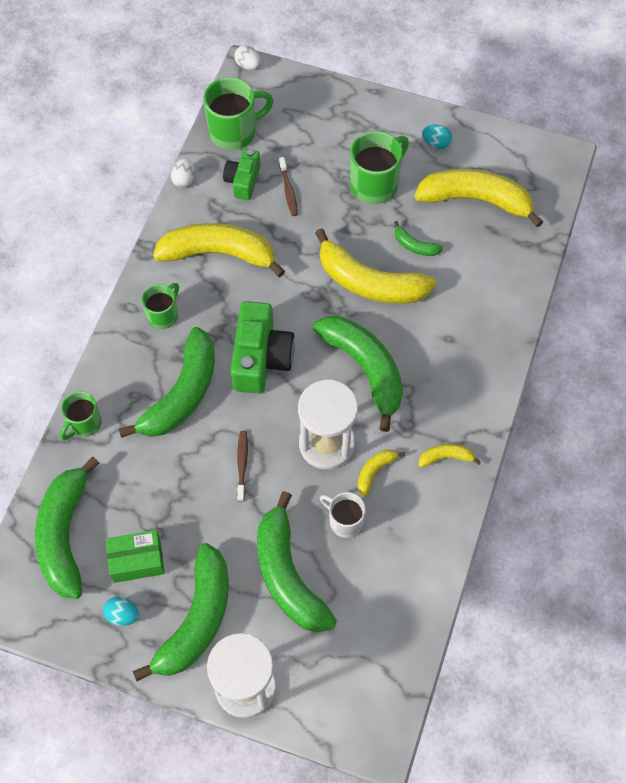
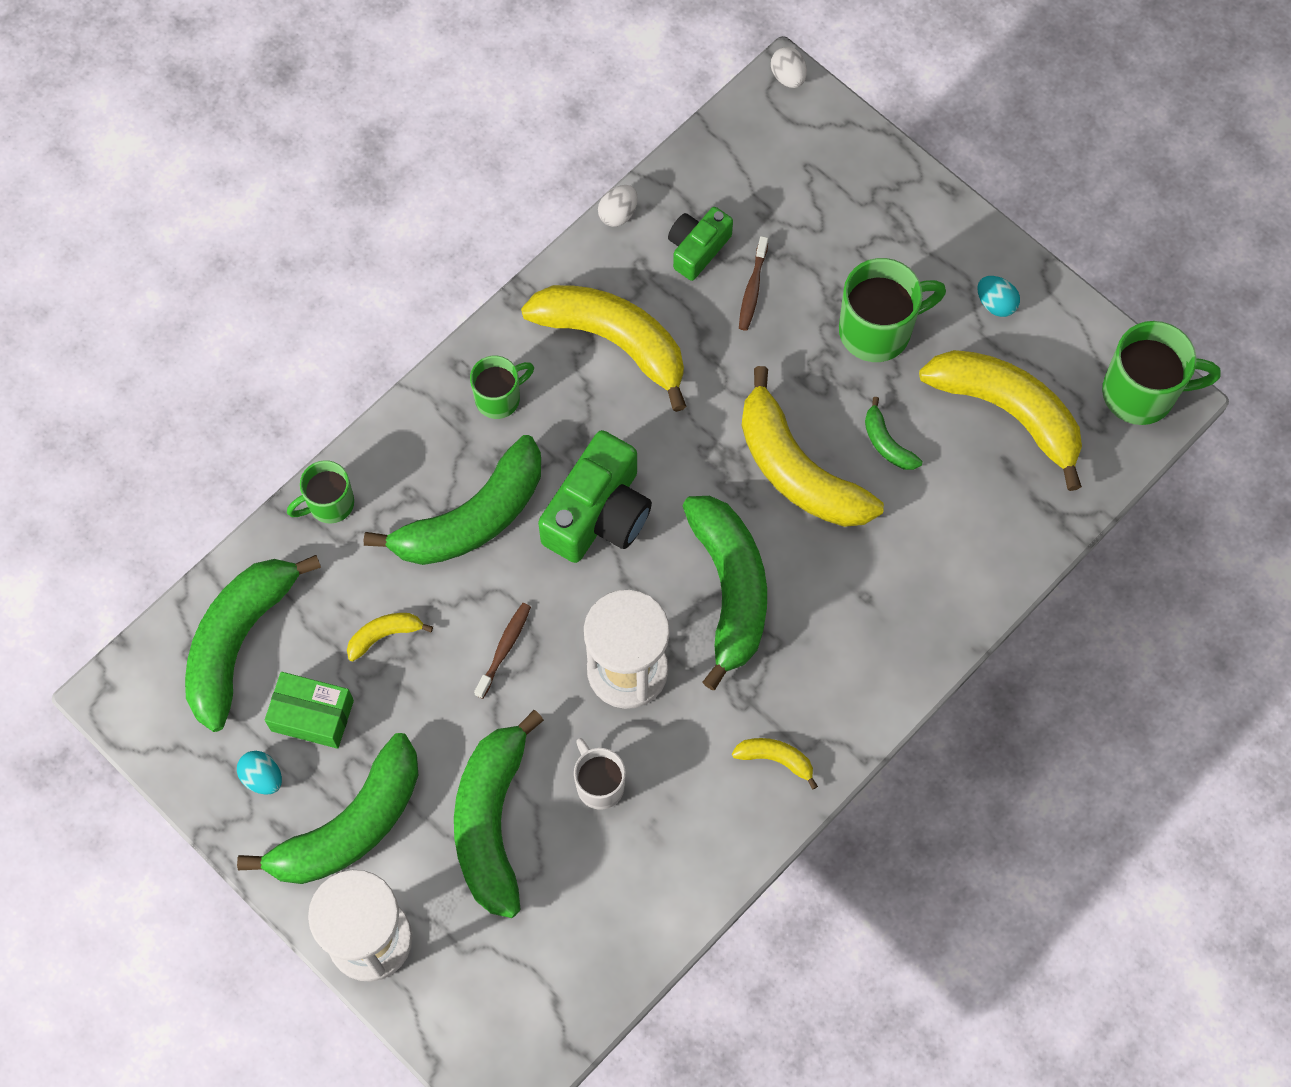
camera: 25 degrees right, 5 degrees up
(234, 132) = (720, 171): green mug -> green mug (1141, 393)
(375, 471) = (672, 736): yellow banana -> yellow banana (384, 635)

